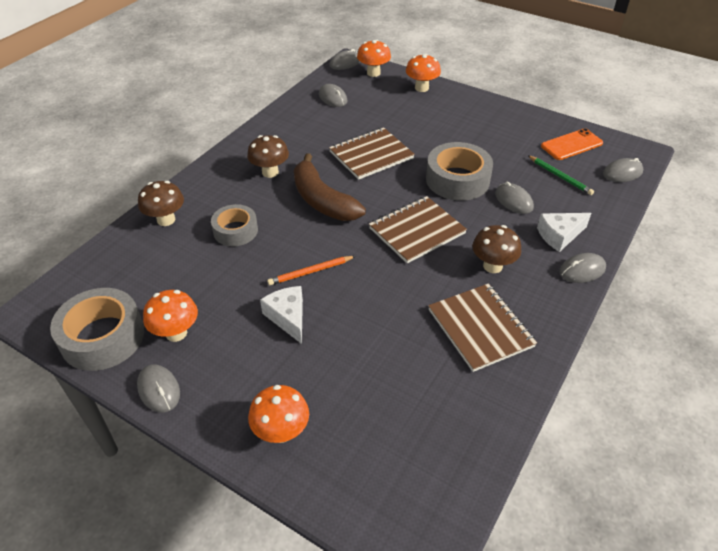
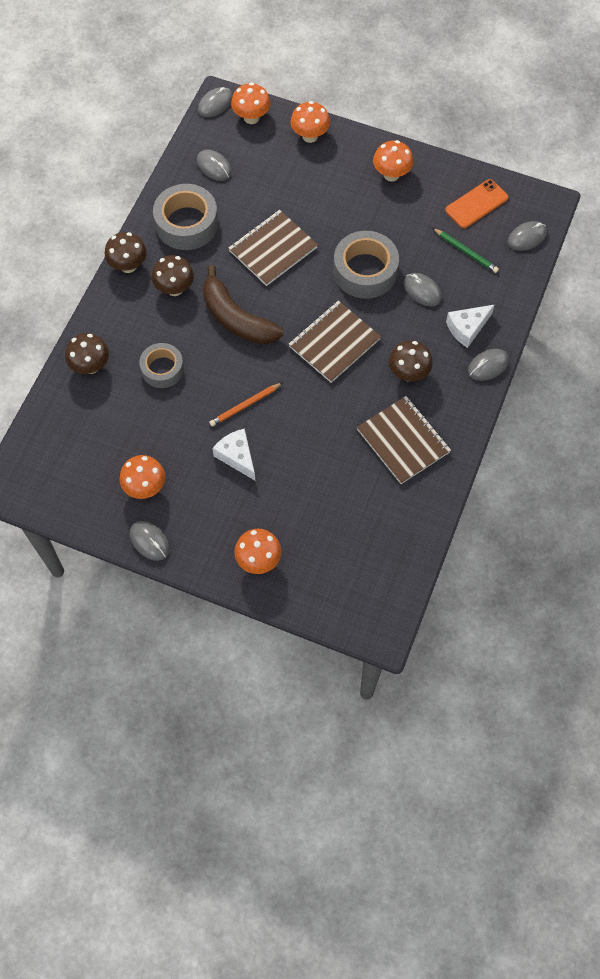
camera: 10 degrees left, 20 degrees up
(103, 337) = (83, 501): grey tape -> grey tape (186, 223)
(233, 152) = (128, 265): none -> brown mushroom
(491, 118) = (391, 175): none -> orange mushroom

